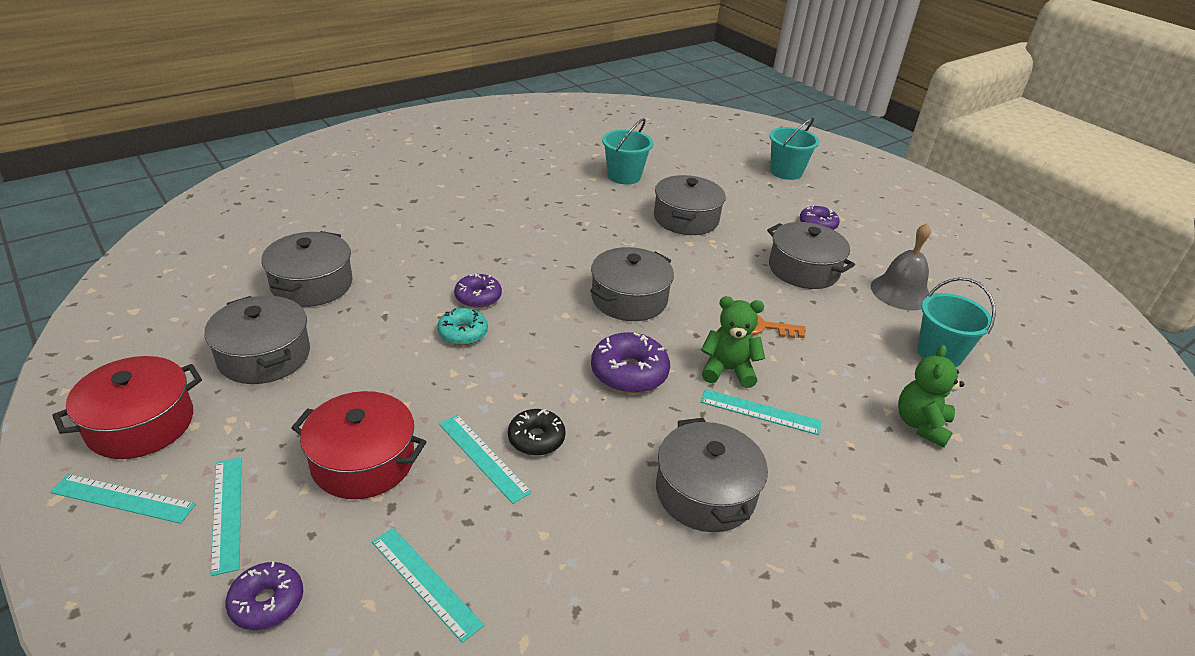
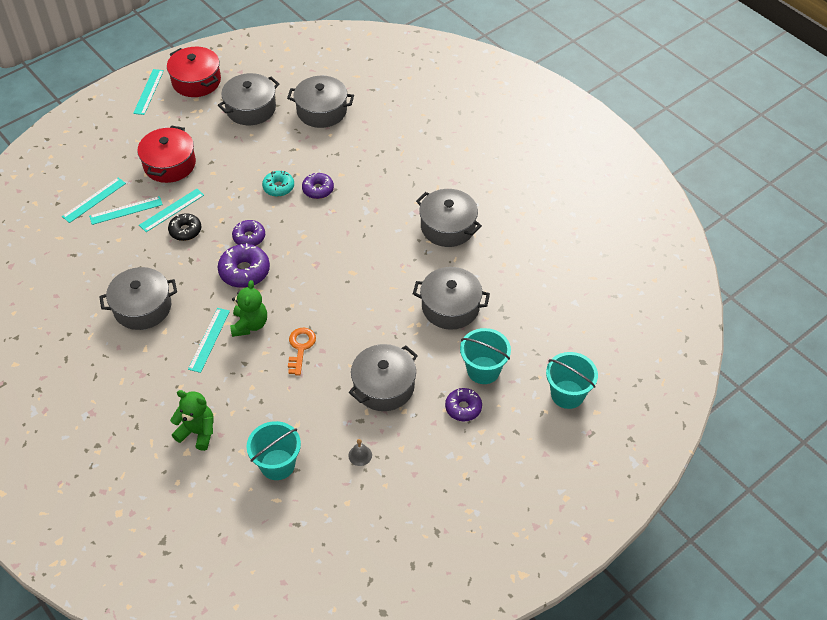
camera: 90 degrees right, 15 degrees up
(226, 513) = (138, 126): turquoise ruler -> turquoise ruler (126, 210)
(267, 602) = (89, 151): purple donut -> purple donut (249, 237)
(624, 176) = (517, 263): turquoise bucket -> turquoise bucket (483, 370)
(629, 299) = (326, 270): grey pot -> grey pot (448, 227)
(900, 292) = (360, 455): grey bell -> grey bell, size x0.46

